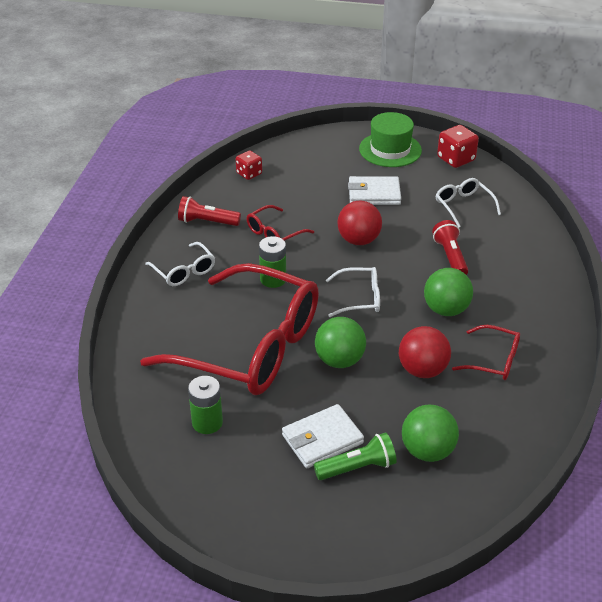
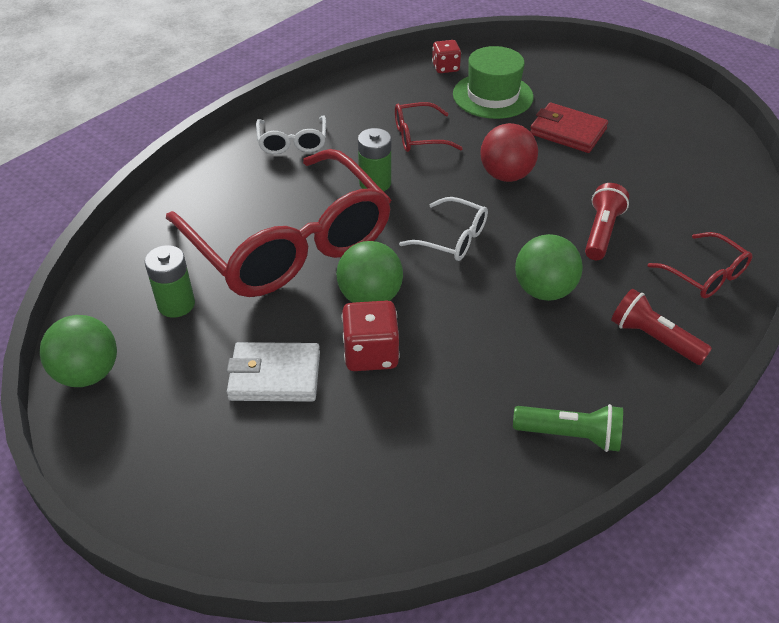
camera: 30 degrees right, 5 degrees up
(207, 222) = (359, 102): red flashlight -> red flashlight (654, 339)
(357, 467) = (284, 426): green flashlight -> green flashlight (570, 435)
(374, 194) = (567, 131): white wallet -> red wallet
(390, 150) = (628, 90): green hat -> green hat (492, 96)
(422, 370) = (455, 348): red ball -> none
(427, 451) = (379, 445): green ball -> green ball (88, 373)
(456, 159) = (703, 125): red dice -> red dice (371, 353)
(464, 206) = (668, 181): white glasses -> none
(493, 360) = (553, 373): red glasses -> red glasses (704, 274)

